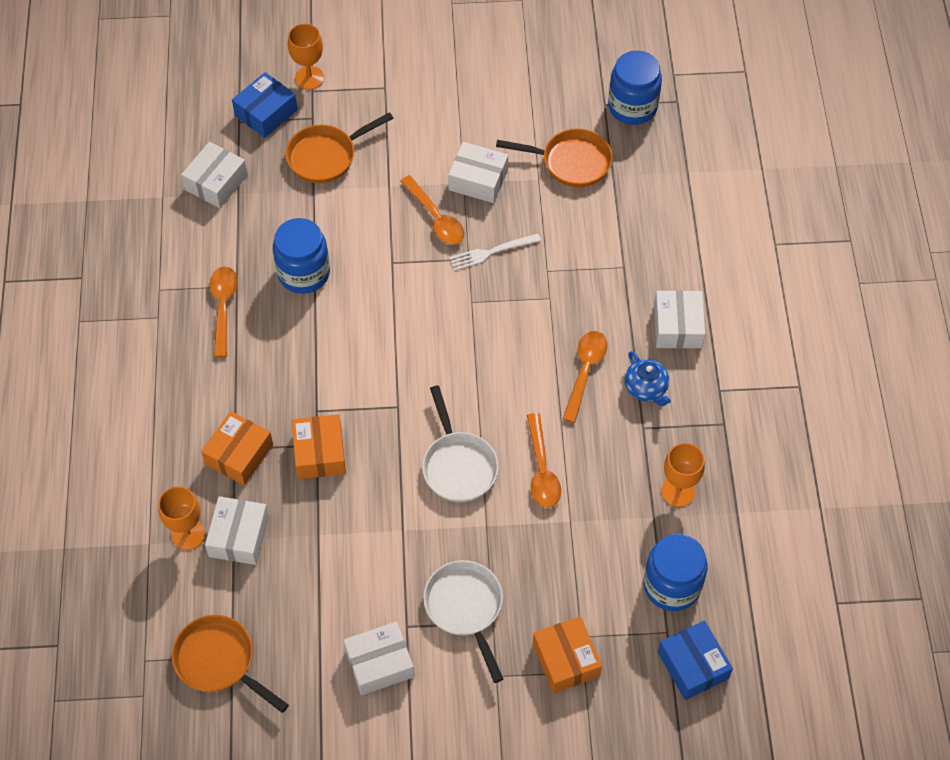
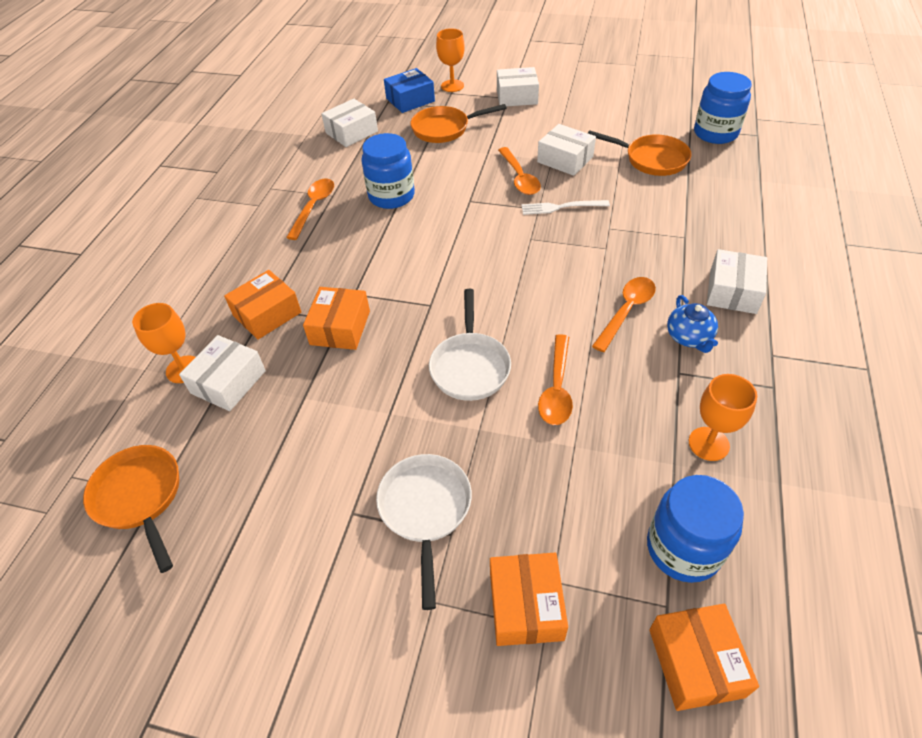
camera: 20 degrees right, 10 degrees down
(379, 663) = (304, 547): white box -> white box (517, 96)
(693, 665) = (695, 662): blue box -> orange box

